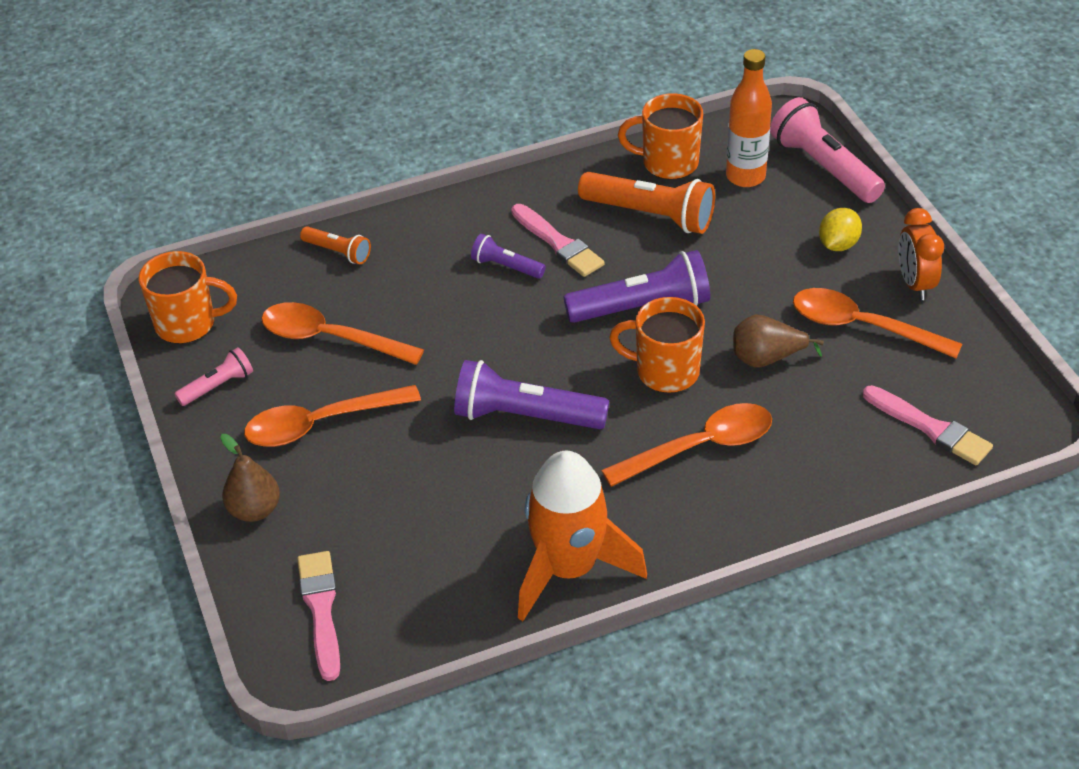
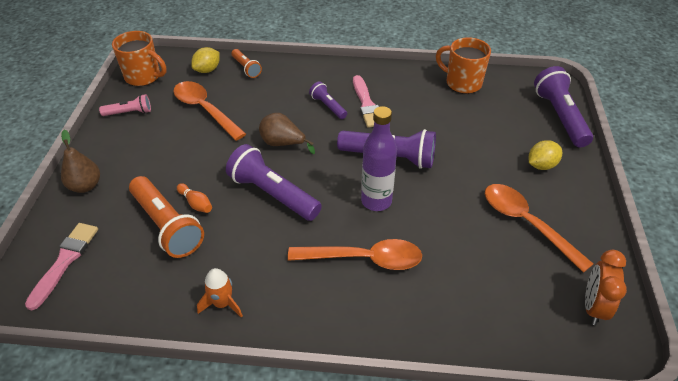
camera: 25 degrees right, 0 degrees up
(280, 277) = (207, 70): none -> yellow lemon
(321, 423) = (161, 153): orange spoon -> none
(432, 469) = (196, 203): none -> orange bowling pin
(569, 568) = (222, 303): orange rocket -> orange rocket, size x0.45
(650, 215) = (432, 107): orange flashlight -> orange flashlight (167, 226)
(665, 371) = (376, 201): orange mug -> purple bottle
(745, 176) = (505, 105): orange bottle -> none
(767, 359) = (447, 219): brown pear -> brown pear (283, 144)
(823, 167) = (559, 116): pink flashlight -> purple flashlight
(914, 284) = (581, 209): orange clock -> orange clock (593, 307)
(930, 428) = (535, 315): pink brush -> none

